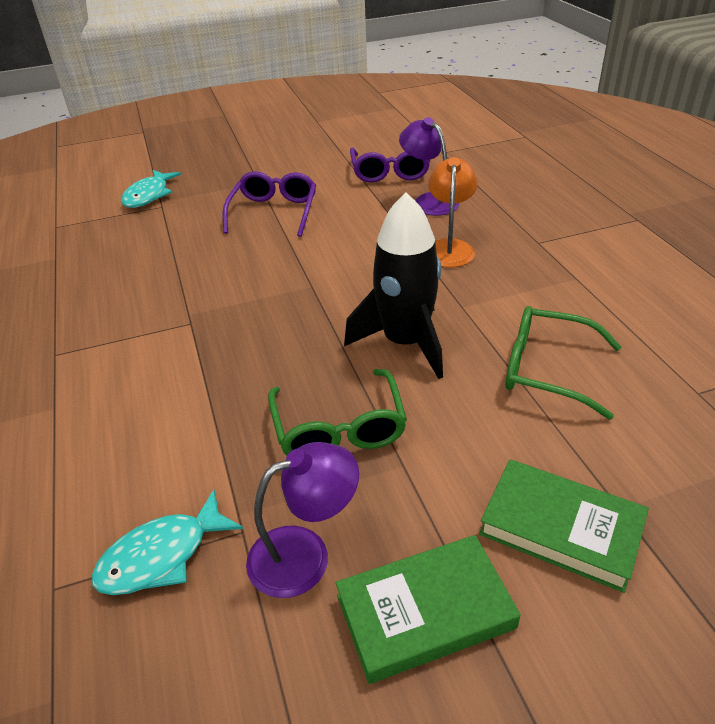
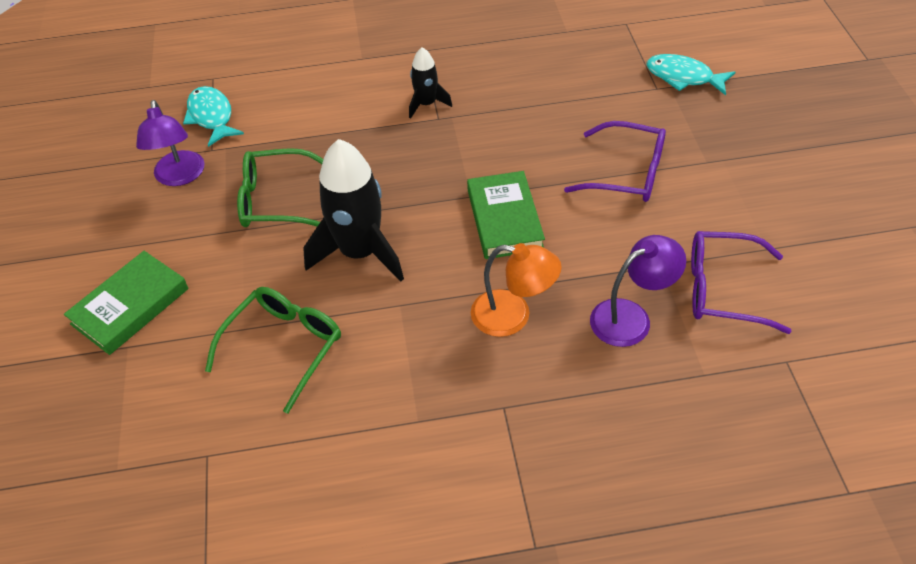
camera: 100 degrees right, 10 degrees up
(164, 335) = (426, 104): none -> black rocket
(425, 612) = (114, 225): green book -> green book (504, 219)

